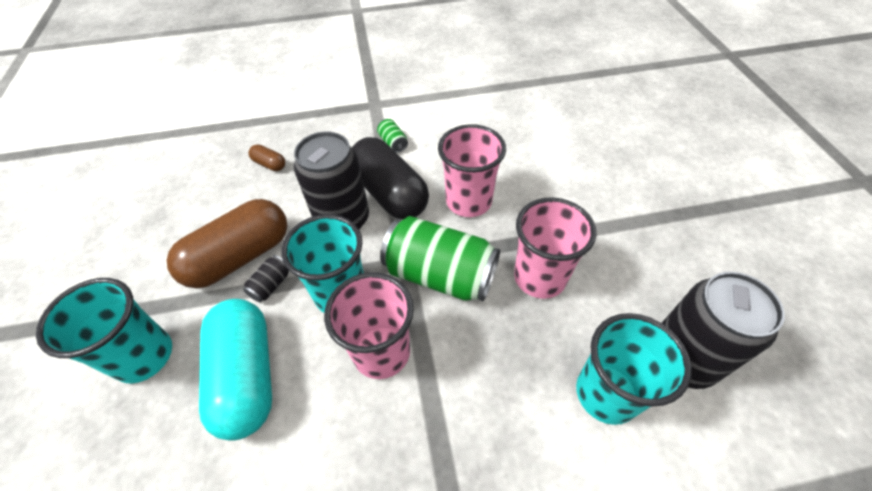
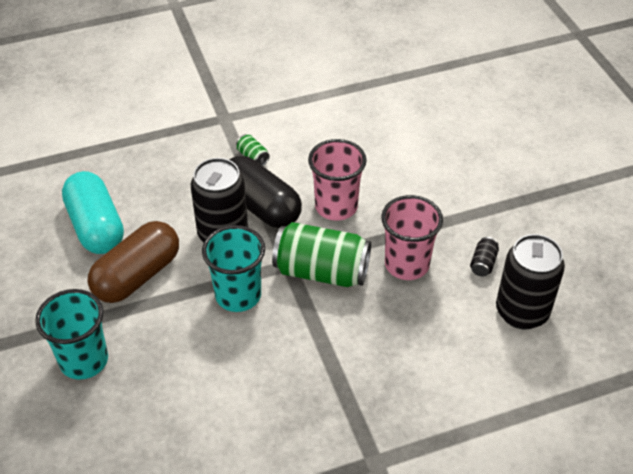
camera: 10 degrees left, 5 degrees down
(246, 375) = (177, 363): turquoise capsule -> turquoise capsule (96, 226)
(269, 164) = (135, 189): brown capsule -> none
(271, 285) = (174, 295): black can -> black can (483, 263)
(381, 352) = (284, 334): pink cup -> none
(606, 393) = (465, 342): turquoise cup -> none

